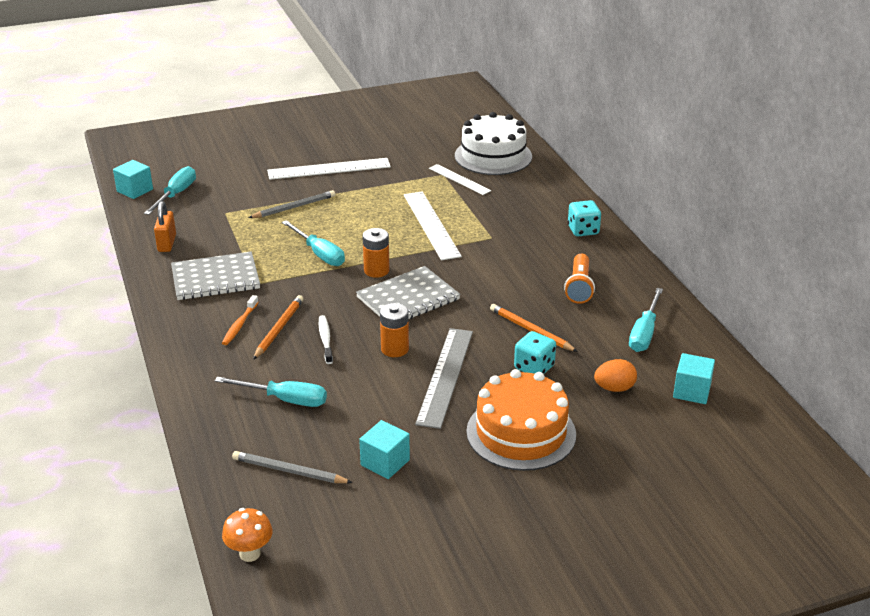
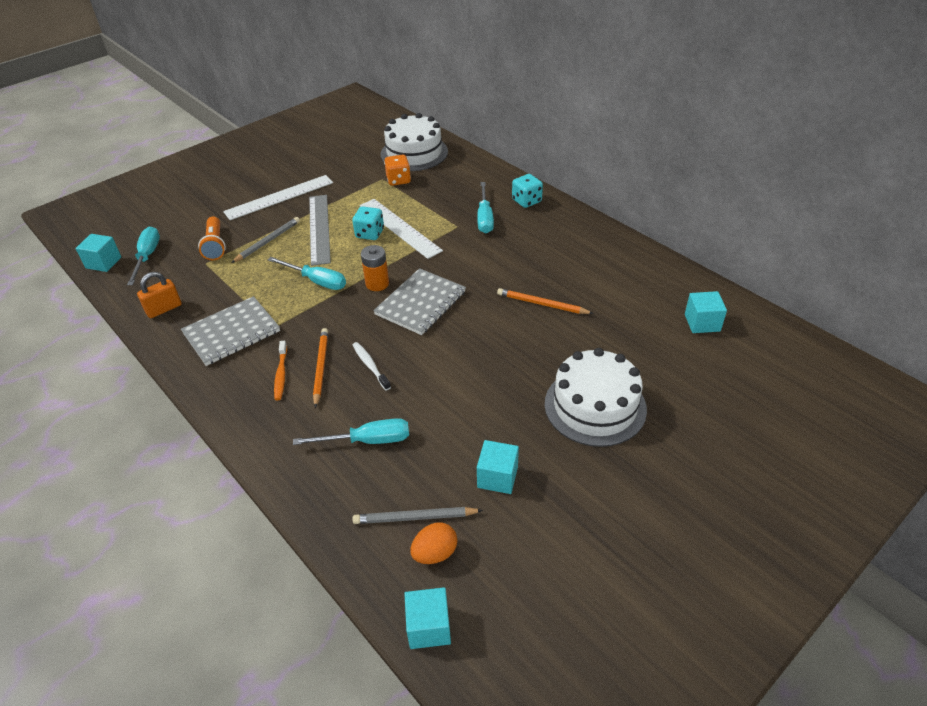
camera: 20 degrees left, 10 degrees up
(167, 243) = (164, 309): orange padlock -> orange padlock turned 75 degrees clockwise
(250, 553) = (429, 627): orange mushroom -> turquoise cube
(395, 349) = (438, 356): orange battery -> none
(445, 376) = (498, 370): grey ruler -> grey ruler (319, 228)
(459, 179) = (398, 180): white ruler -> orange dice
(521, 433) = (595, 406): orange cake -> white cake
(534, 367) = (566, 339): turquoise dice -> turquoise dice (370, 234)
(579, 287) = (556, 253): orange flashlight -> orange flashlight (215, 245)
(614, 388) = (642, 338): orange egg -> orange egg (435, 553)
(644, 333) = (632, 280): turquoise screwdriver -> turquoise screwdriver (484, 218)

